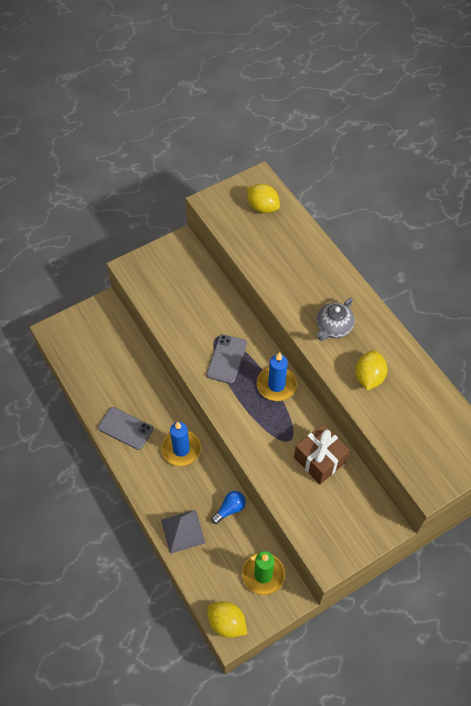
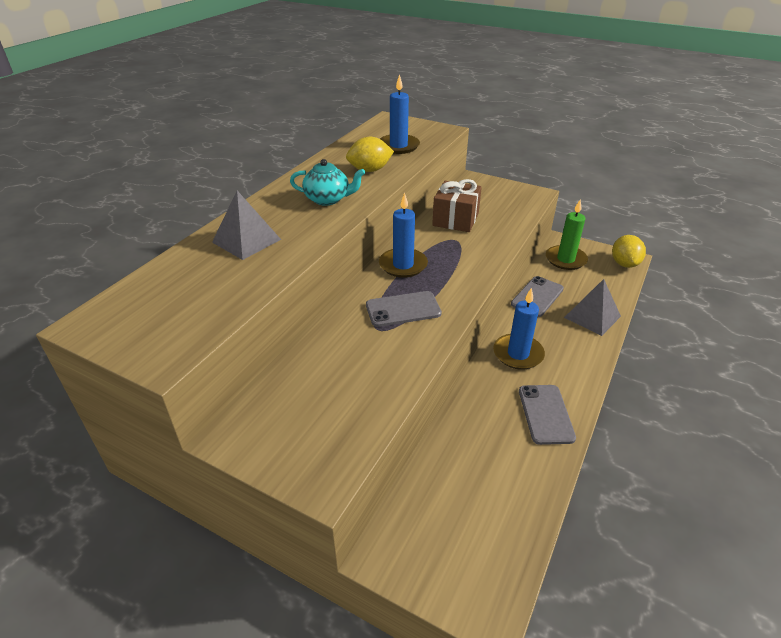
camera: 120 degrees left, 20 degrees down
(229, 509) = (537, 296): blue light bulb -> grey phone
(262, 207) = (154, 300): yellow lemon -> none
(302, 263) = (246, 240): none -> grey pyramid
(333, 328) = (328, 199): grey teapot -> turquoise teapot
(408, 424) = (398, 146): none -> blue candle

